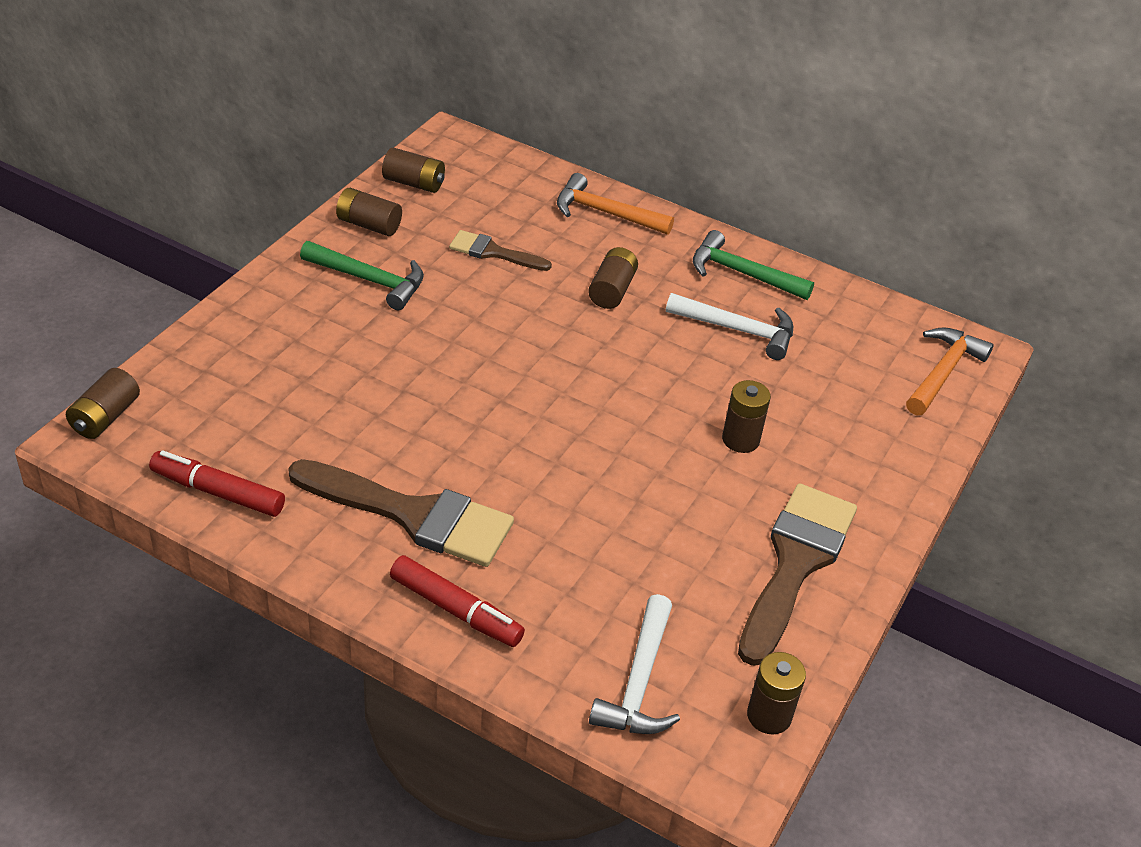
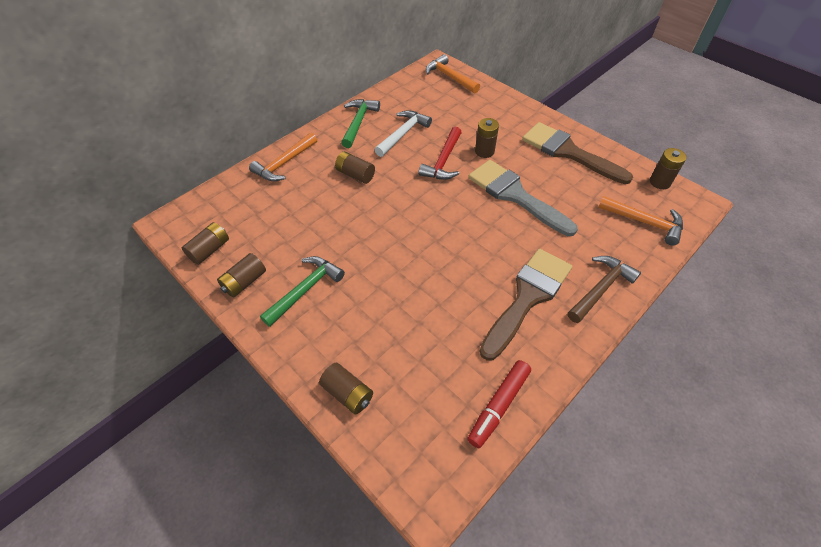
camera: 70 degrees left, 10 degrees up
(105, 417) = (410, 482): brown battery -> brown battery (348, 393)
(456, 610) = (601, 288): red marker -> brown hammer
(493, 252) = (301, 221): brown brush -> none
(639, 682) = (645, 222): white hammer -> orange hammer
(640, 489) = (515, 195): none -> grey brush
(689, 388) = (443, 161): none -> red hammer
(742, 273) = (358, 122): green hammer -> green hammer turned 150 degrees clockwise

